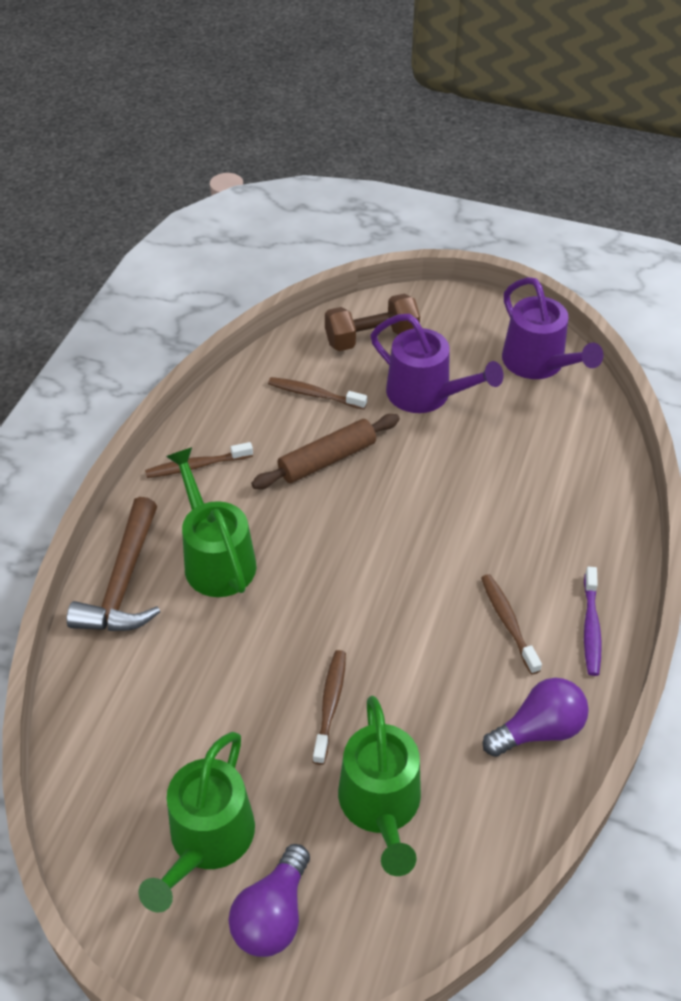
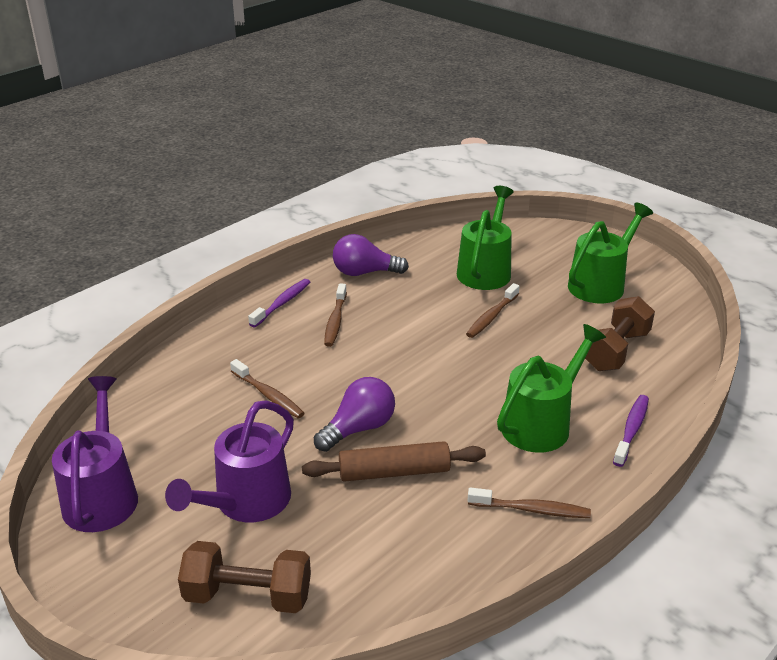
camera: 155 degrees left, 15 degrees down
(123, 583) = (631, 430): brown hammer -> purple toothbrush
(159, 700) = (616, 351): none -> brown dumbbell
(215, 558) = (541, 423): green watering can -> green watering can turned 135 degrees counterclockwise
(273, 915) = (571, 252): purple light bulb -> purple light bulb (359, 428)
(314, 394) = (364, 546): brown toothbrush -> brown toothbrush (268, 395)
(426, 395) = (246, 502): purple watering can -> purple watering can turned 120 degrees counterclockwise

